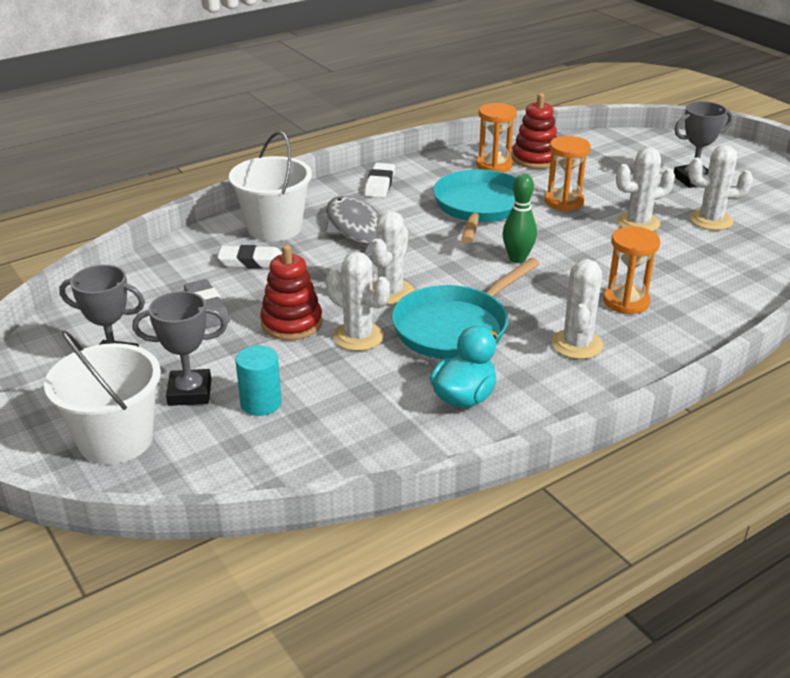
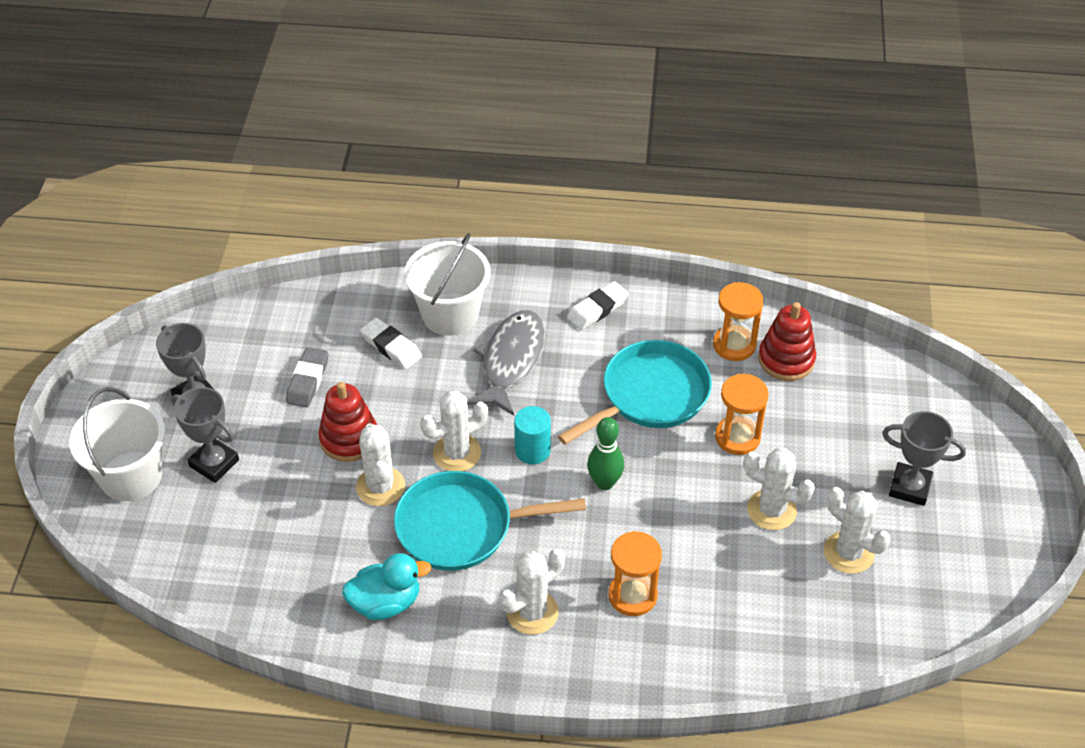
camera: 40 degrees right, 15 degrees up
(261, 403) = (247, 507): turquoise cylinder -> turquoise cylinder (532, 450)

